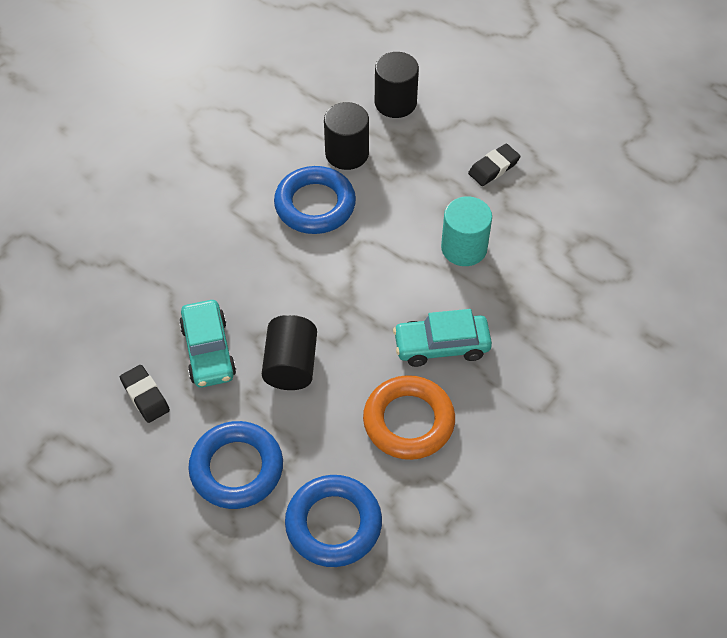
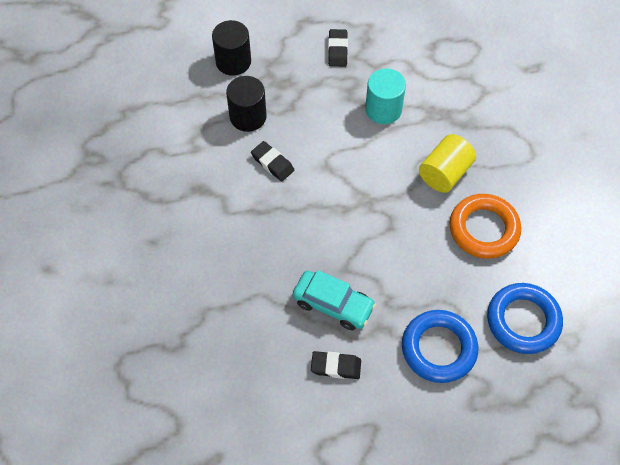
camera: 50 degrees left, 5 degrees up
(291, 365) = (387, 264): black cylinder -> none
(315, 205) = (272, 163): blue ring -> black eraser
(441, 346) = (444, 173): turquoise car -> yellow cylinder

